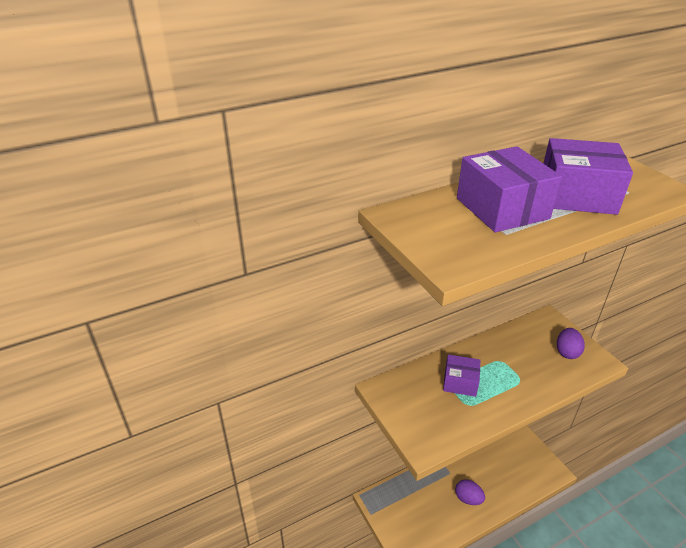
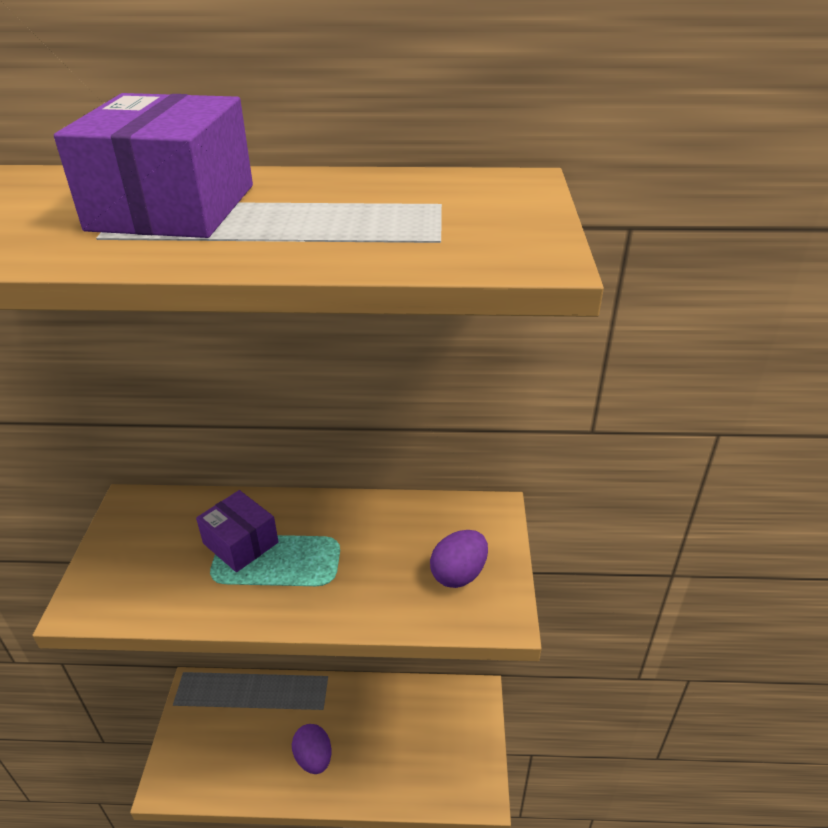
camera: 30 degrees right, 0 degrees up
(576, 195) = (333, 221): purple box -> none

